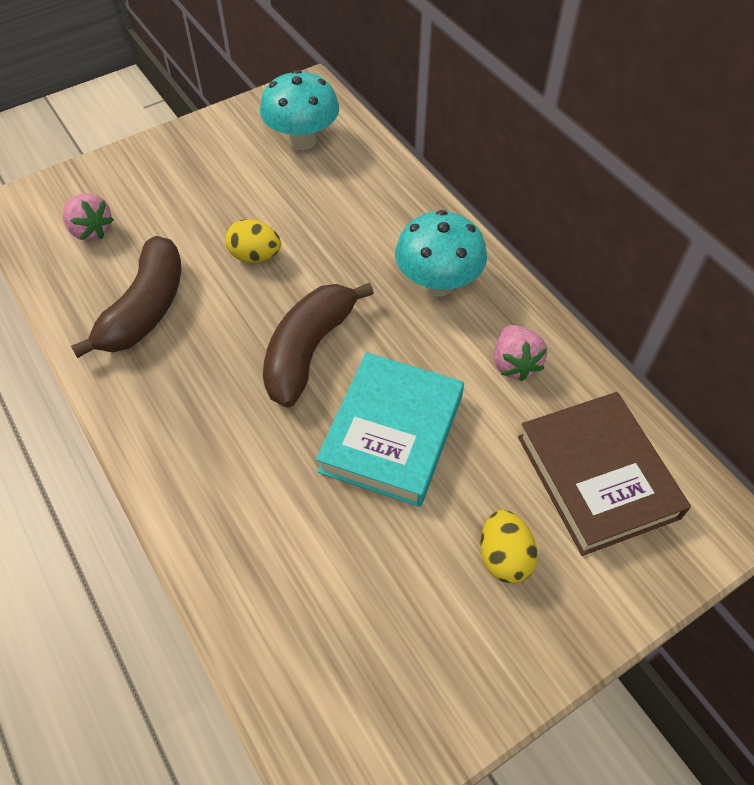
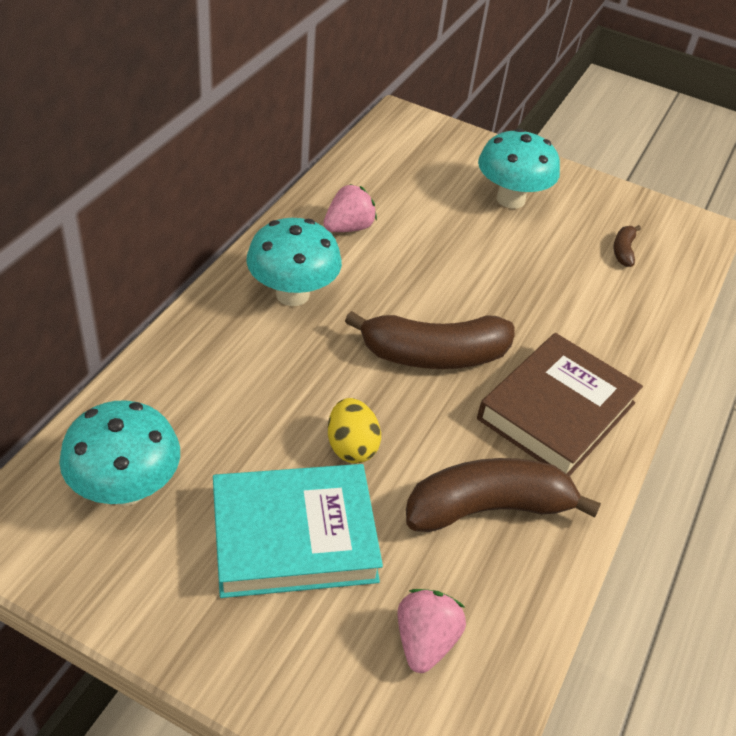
camera: 125 degrees left, 10 degrees down
(352, 634) = (623, 251): none -> brown banana
(391, 433) = (469, 277): turquoise book -> turquoise book (294, 536)
(504, 557) = (510, 199): yellow egg -> turquoise mushroom
(597, 476) = (415, 171): brown book -> brown book (557, 411)

